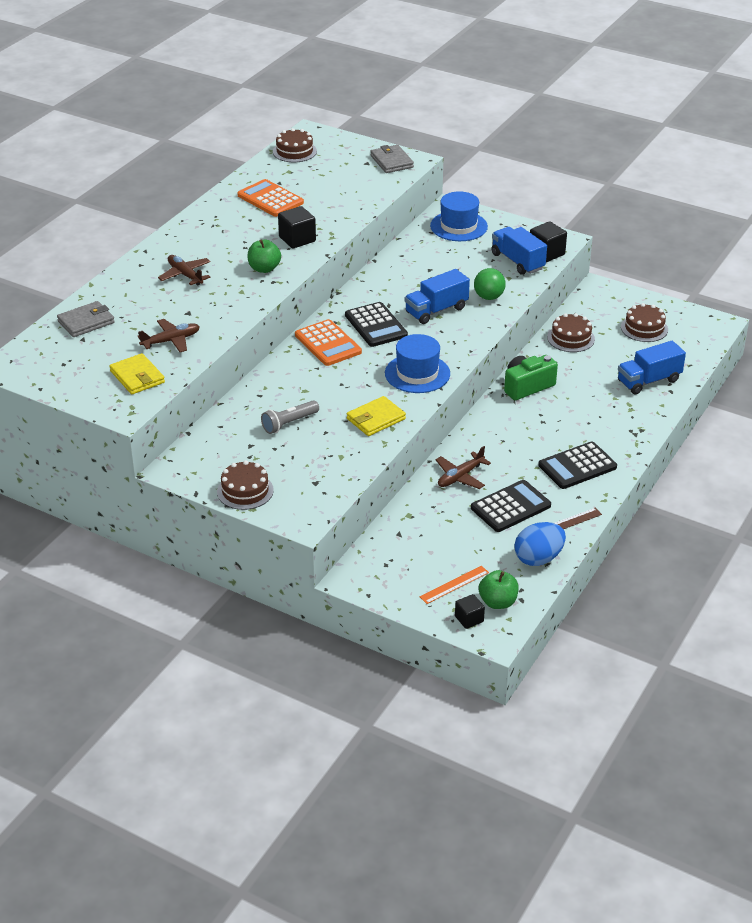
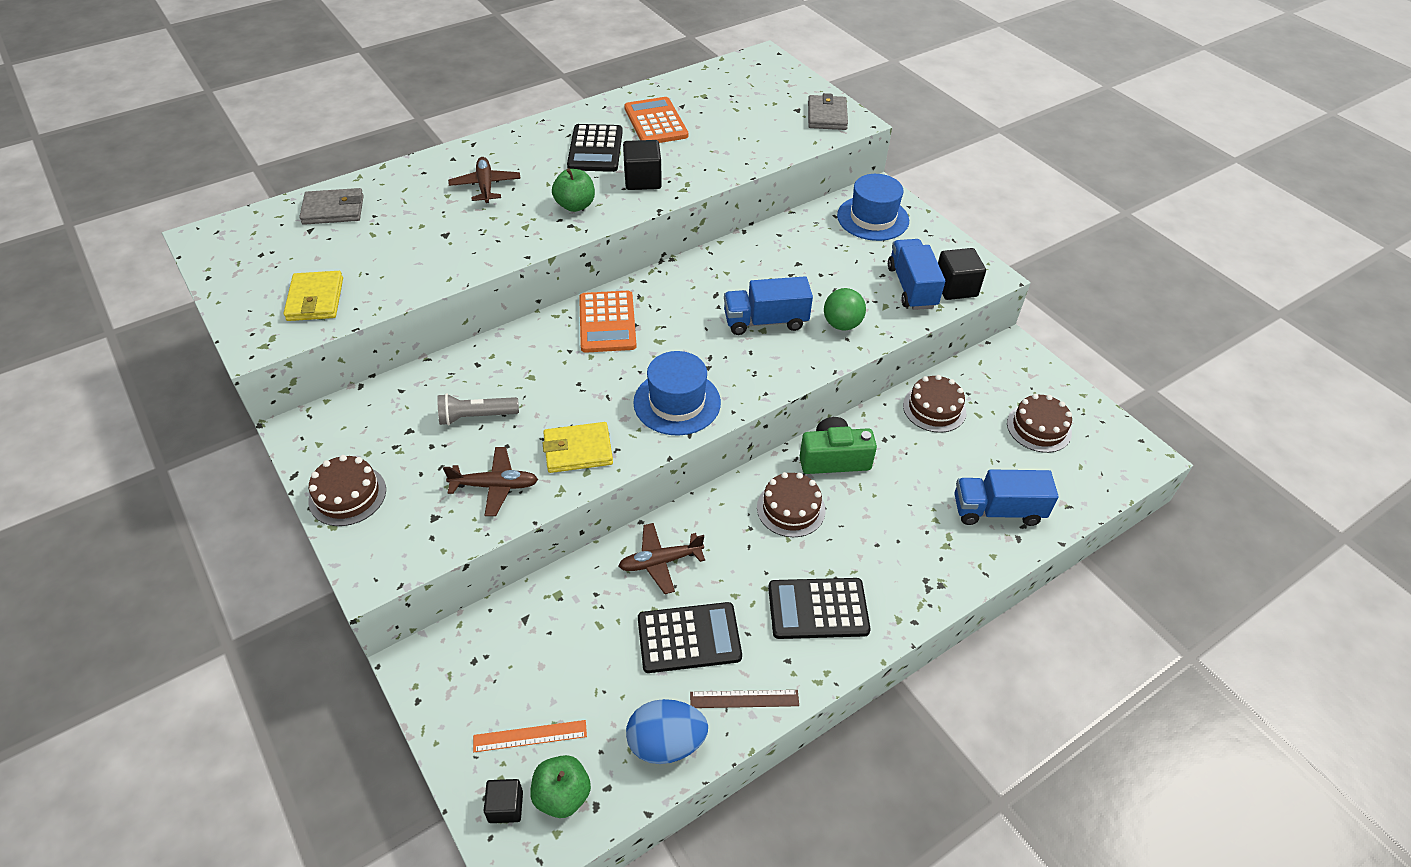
camera: 25 degrees right, 10 degrees up
(171, 341) = (394, 264): brown plane -> brown plane (495, 486)
(294, 151) = (729, 74): brown cake -> brown cake (791, 508)
(376, 325) = (680, 317): black calculator -> black calculator (595, 149)

